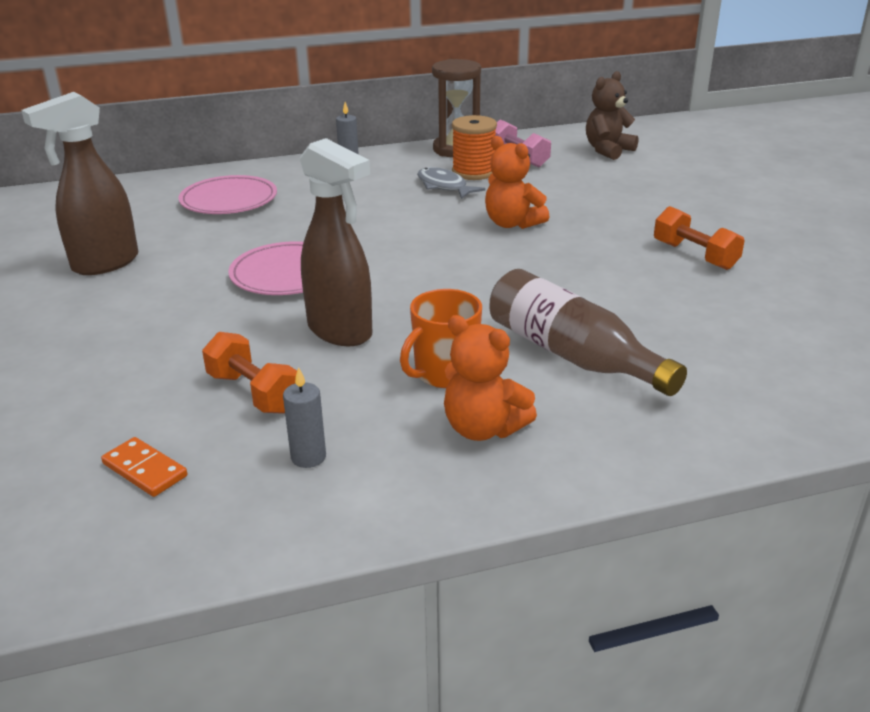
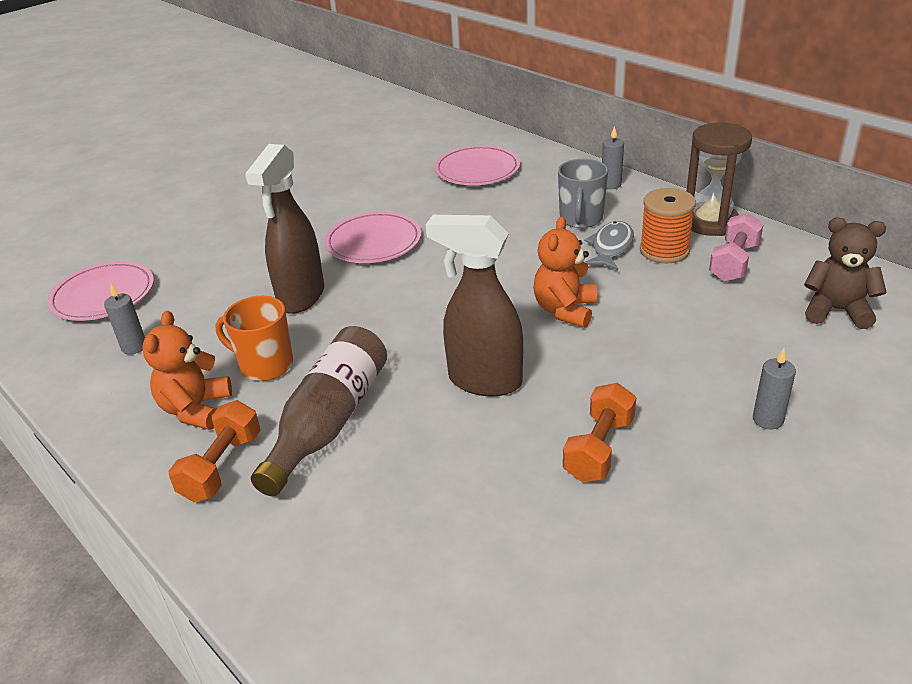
camera: 65 degrees right, 5 degrees up
(104, 264) = (337, 174): brown spray bottle -> brown spray bottle (483, 381)
(145, 470) = (103, 295): orange domino -> pink plate
(254, 393) = (201, 296): orange dumbbell -> orange dumbbell (222, 467)
(385, 185) = (581, 219): none -> grey mug
(703, 200) = (768, 419): none -> grey candle

